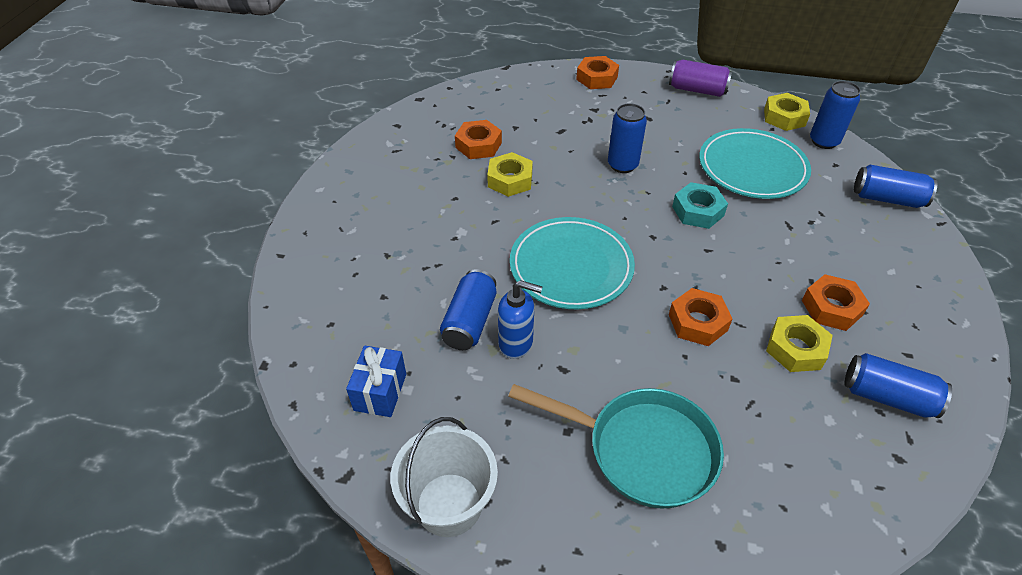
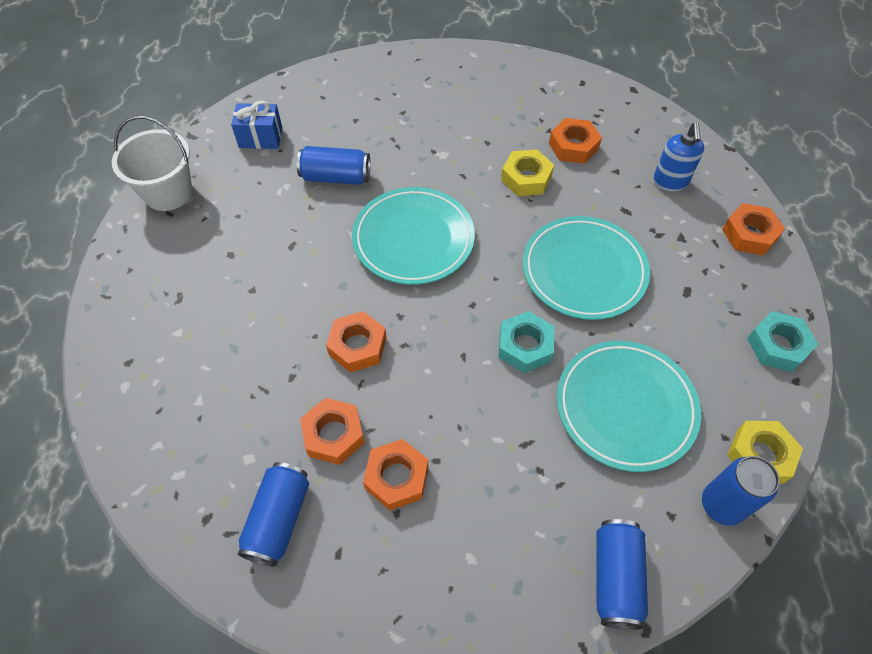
camera: 80 degrees right, 10 degrees up
(516, 343) = (316, 210): blue soap dispenser -> blue soap dispenser (670, 182)
(622, 165) = (584, 271): blue can -> turquoise plate
(642, 450) = (213, 306): turquoise pan -> none
(697, 90) = (777, 346): purple can -> turquoise nut
(795, 349) = (333, 434): yellow nut -> orange nut

